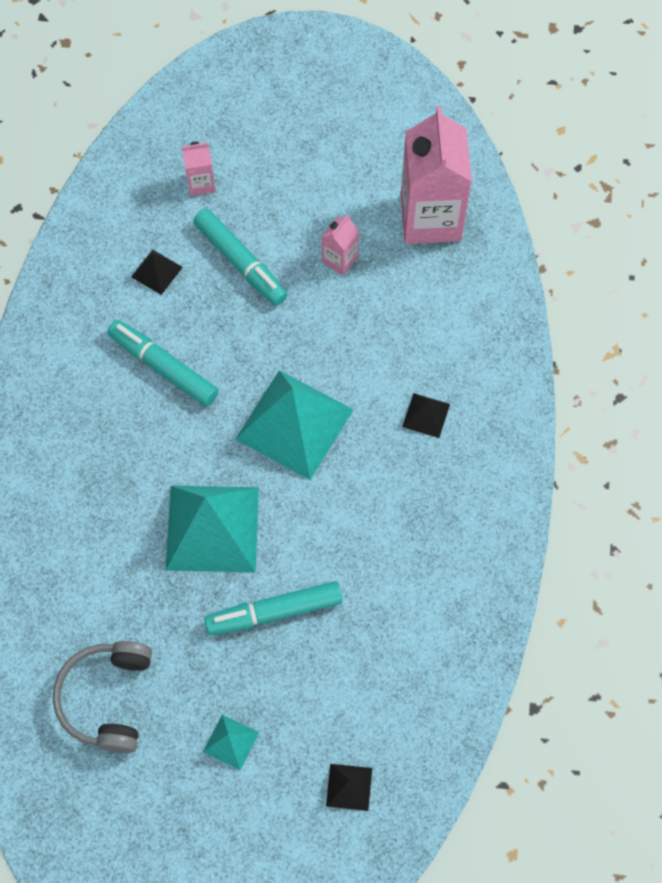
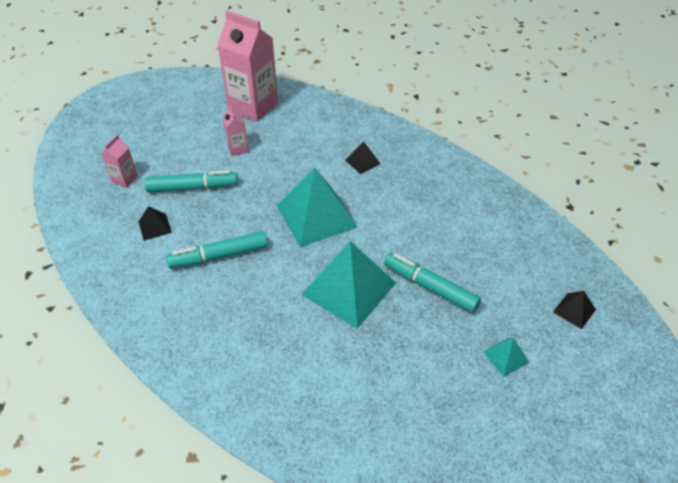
camera: 55 degrees left, 20 degrees down
(107, 698) = (426, 414): grey headphones -> none
(274, 612) = (430, 287): turquoise marker -> turquoise marker turned 105 degrees clockwise

